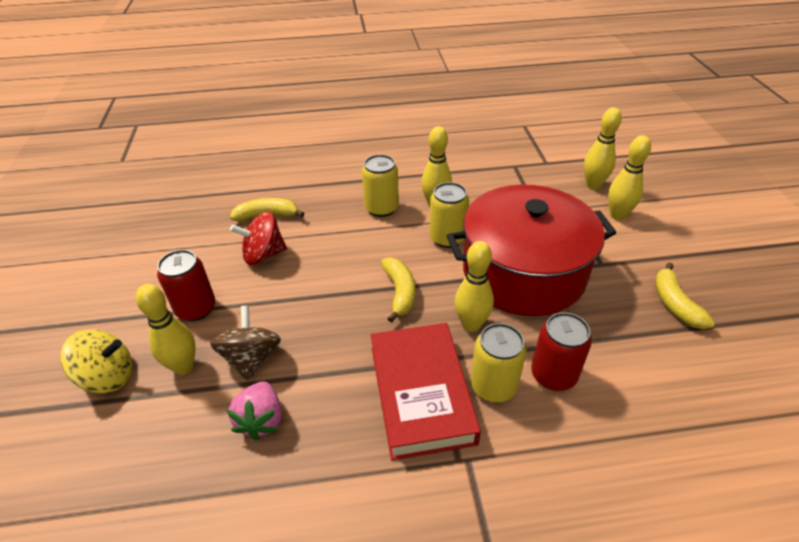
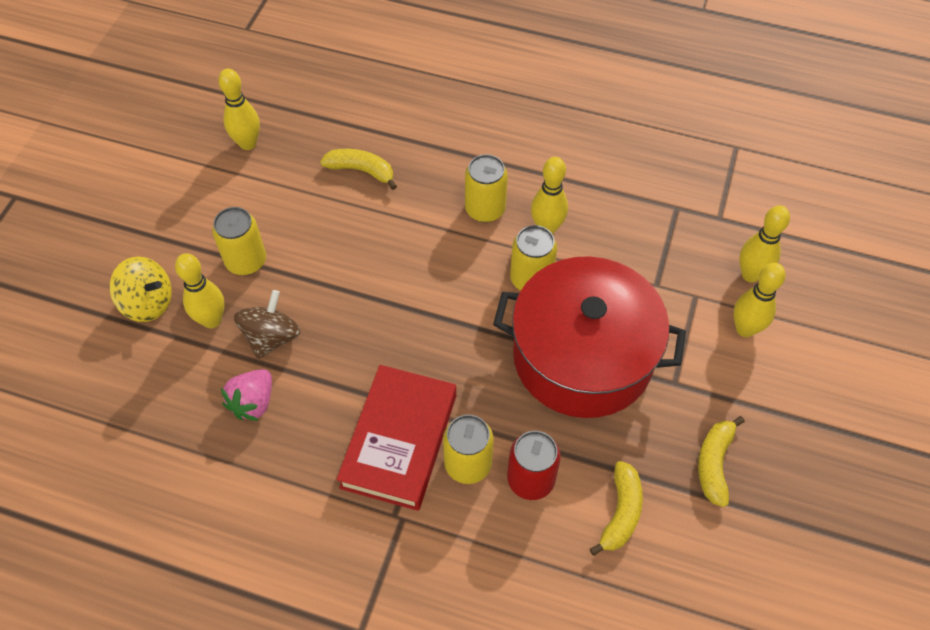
camera: 25 degrees right, 15 degrees up
(196, 308) = (246, 261): red can -> yellow can
(263, 254) = (334, 221): red spinning top -> none
(400, 292) = (442, 325): yellow banana -> yellow banana (621, 513)
(471, 324) = (489, 392): yellow bowling pin -> yellow bowling pin (248, 143)

